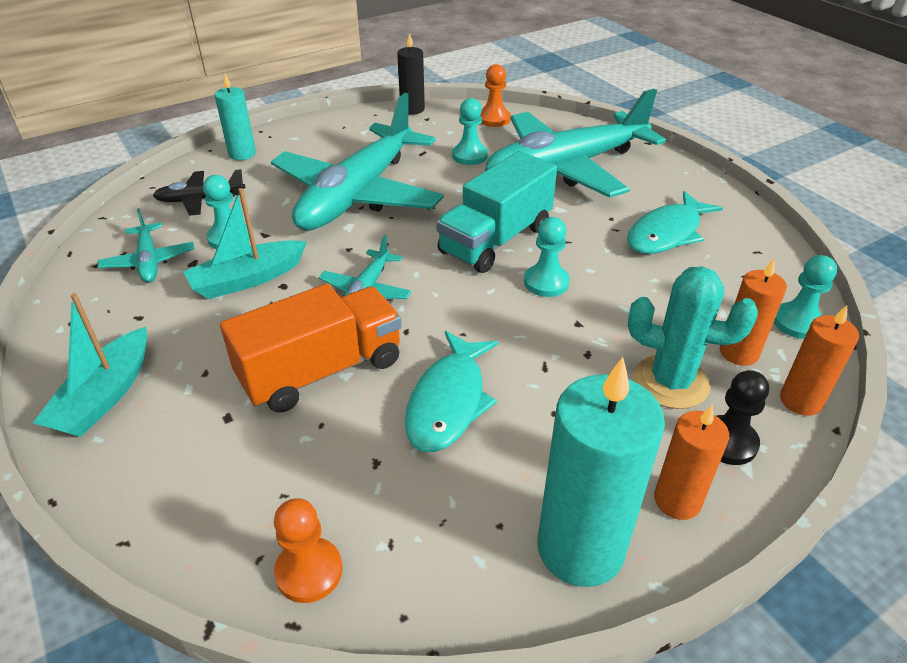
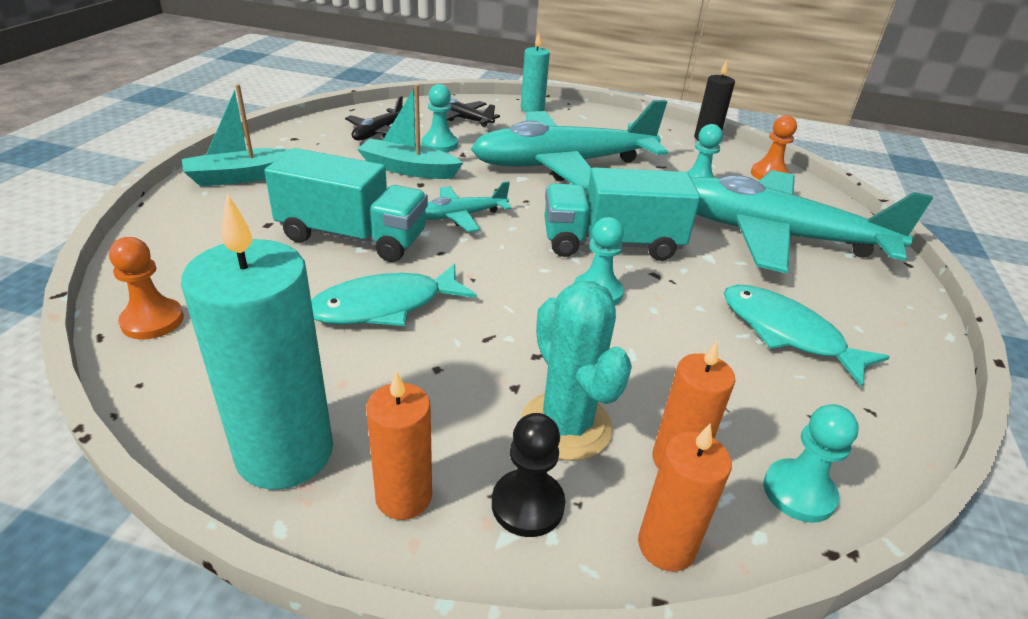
camera: 45 degrees right, 5 degrees down
(149, 261) = (378, 133): turquoise plane -> black plane
(321, 371) = (352, 237): orange truck -> turquoise truck
(667, 233) = (787, 333): turquoise fish -> turquoise fish turned 45 degrees clockwise

